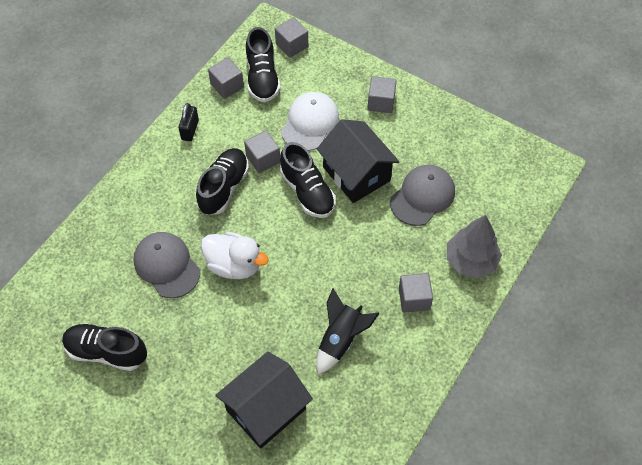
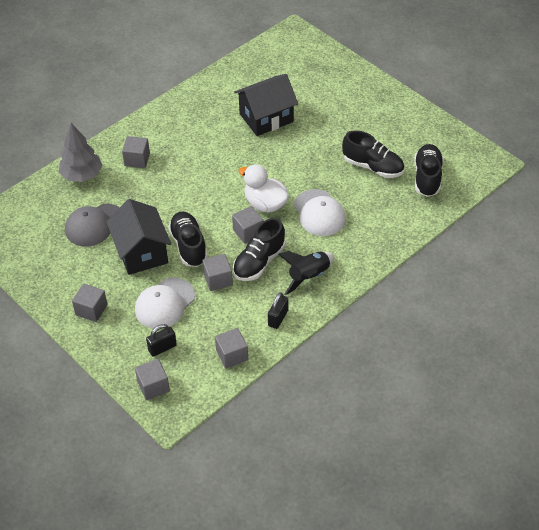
camera: 165 degrees left, 10 degrees down
(167, 265) = (319, 213): grey cap -> white cap
(245, 222) = (248, 232): none -> grey cube
(262, 78) = (195, 356): black shoe -> black shoe (427, 177)
(296, 80) = (162, 348): none -> black padlock
(341, 339) = (201, 145): black rocket -> black rocket (308, 277)

